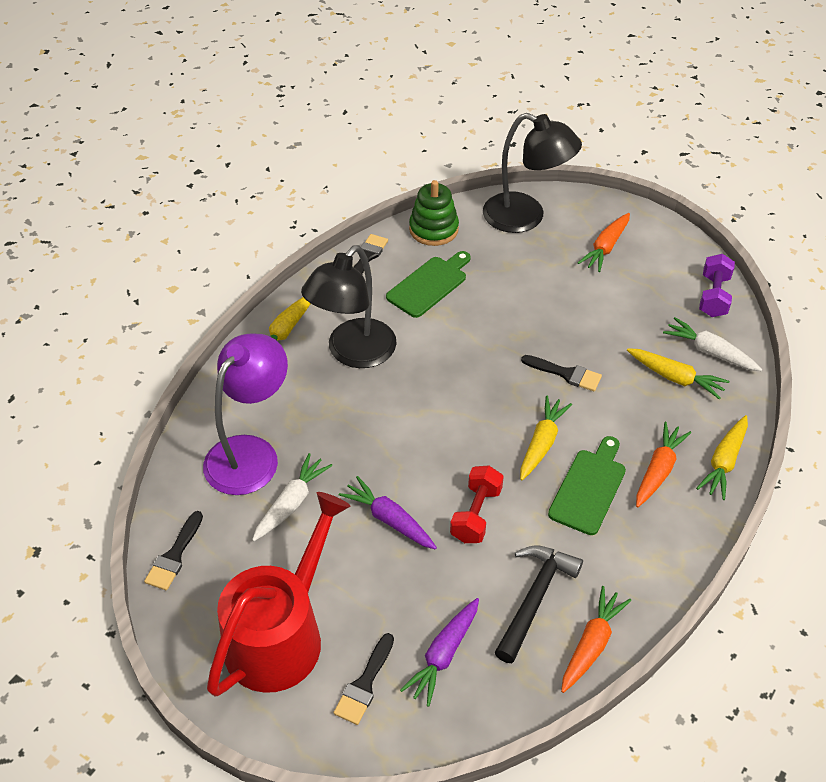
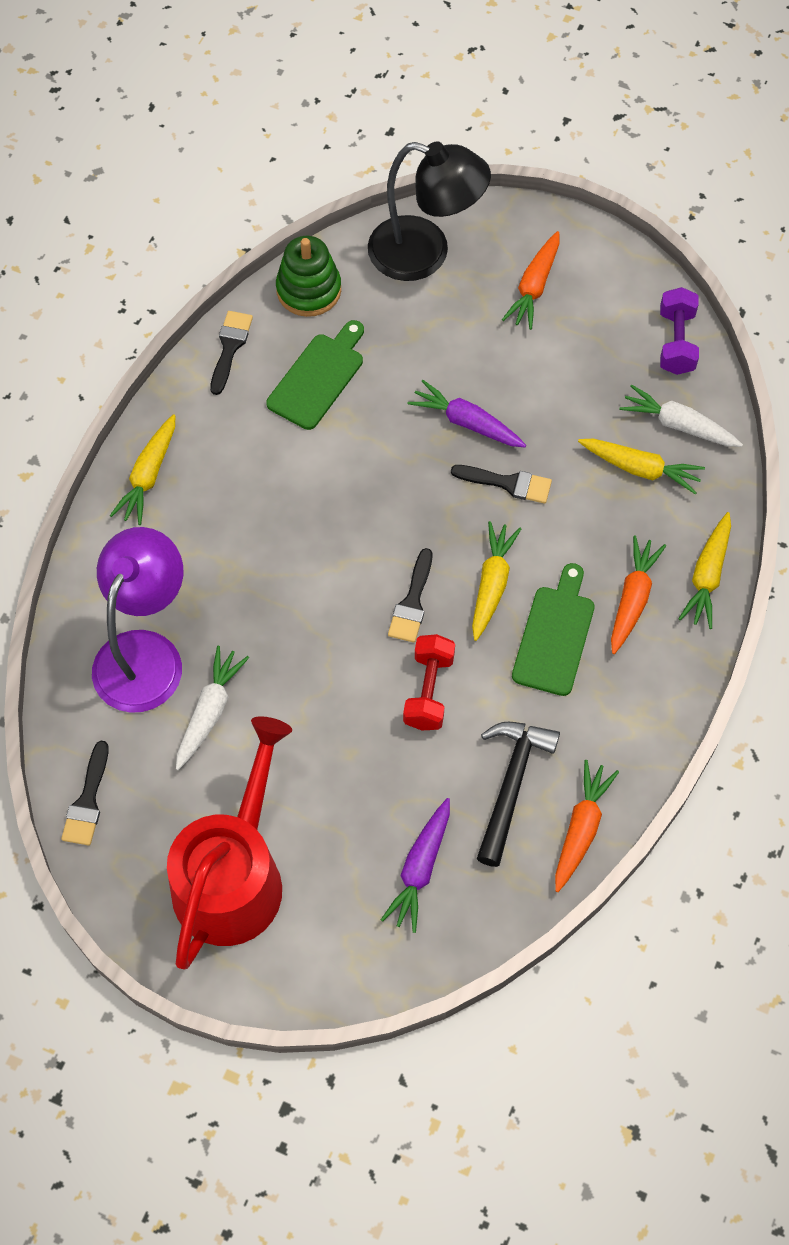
camera: 10 degrees left, 15 degrees up
(353, 353) = (241, 494): black lamp -> none
(364, 684) = (339, 917): black brush -> black brush (412, 602)
(389, 520) = (329, 714): purple carrot -> purple carrot (467, 423)

